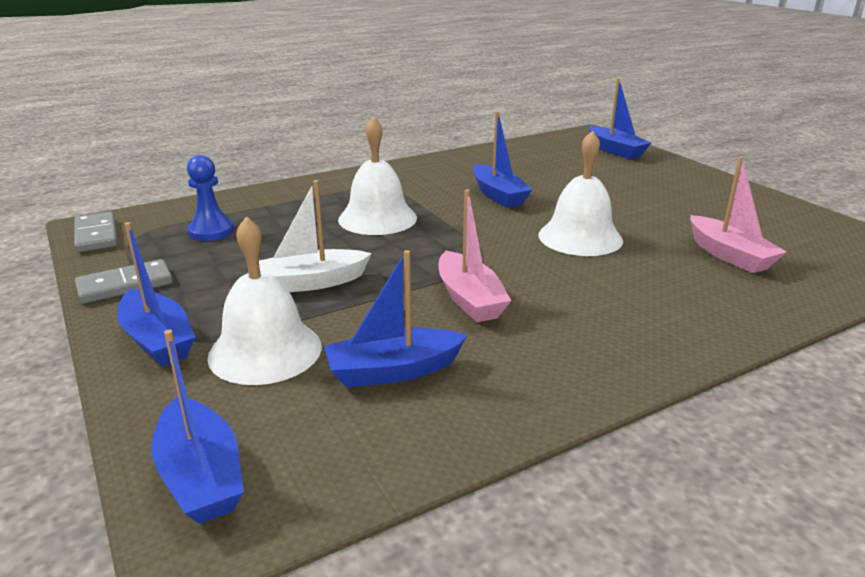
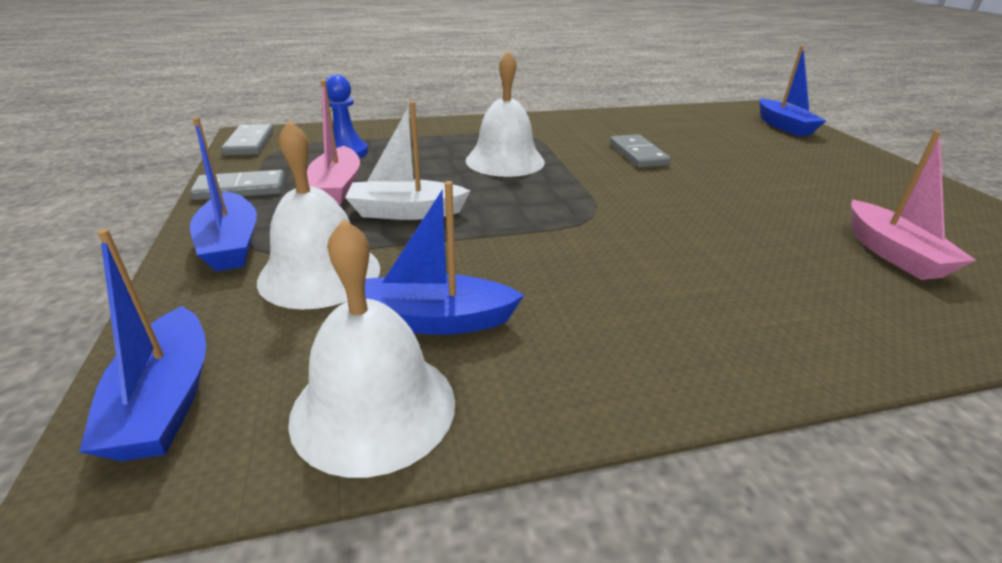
camera: 15 degrees right, 5 degrees up
(469, 299) = (558, 255): pink boat -> pink boat (337, 188)
(498, 195) = (638, 154): blue boat -> grey domino
(580, 237) = (711, 207): white bell -> white bell (374, 407)

